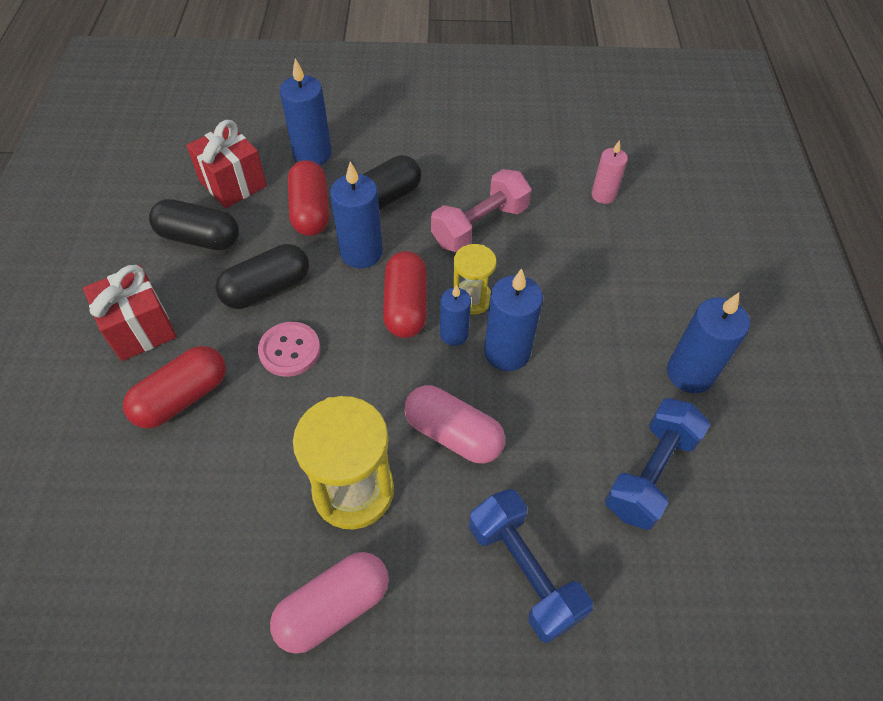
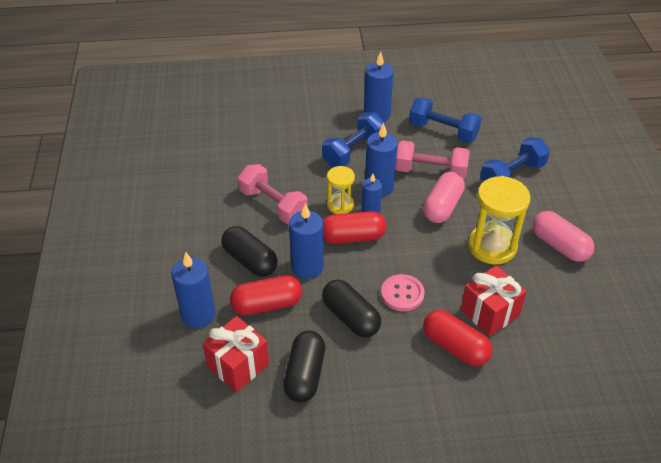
camera: 95 degrees left, 10 degrees down
(140, 329) = (403, 390): red gift -> red gift (489, 313)
(540, 431) = (430, 171): none -> pink dumbbell
(592, 328) = (353, 151): none -> blue dumbbell
(603, 195) = (238, 145): pink candle -> none

